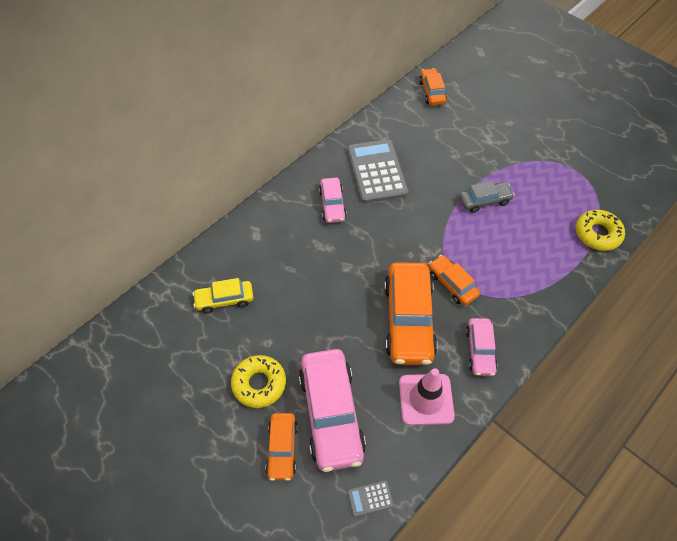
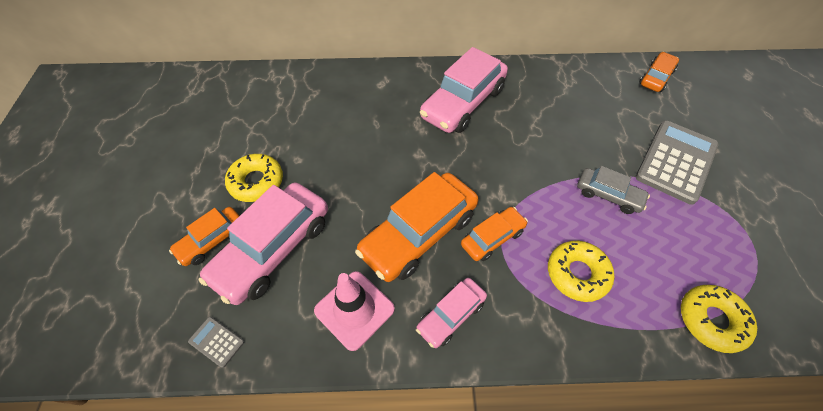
camera: 45 degrees right, 0 degrees up
(224, 300) = (307, 109): yellow car -> none
(332, 205) = (463, 103): pink car -> pink car, size x1.86
(376, 171) = (530, 104): grey calculator -> grey calculator (676, 161)
(452, 284) = (492, 238): orange car -> orange car turned 45 degrees clockwise
(516, 265) = (577, 274): none -> yellow donut

